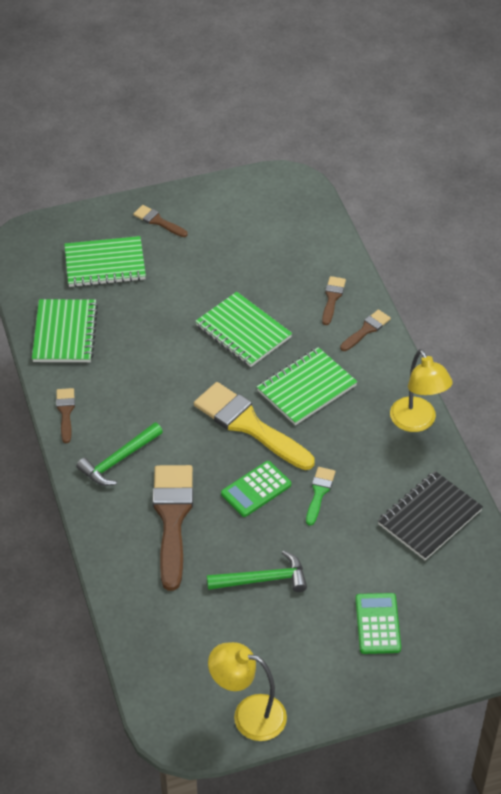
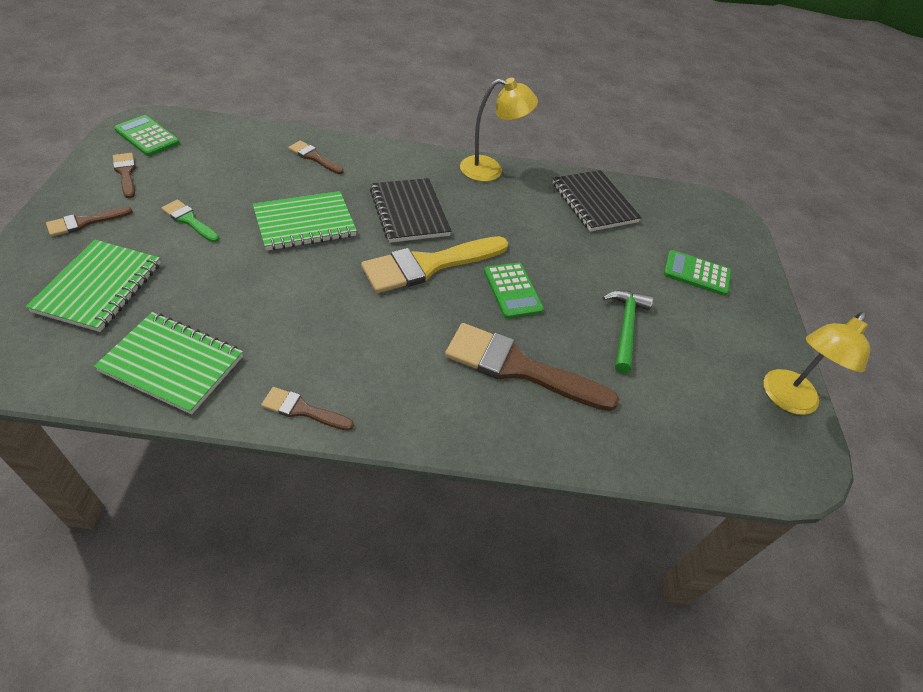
camera: 75 degrees left, 0 degrees up
(119, 460) = (411, 385): green hammer -> none
(276, 194) = (147, 136): none -> green calculator
(306, 388) = (409, 212): green notebook -> black notebook
(319, 493) = (537, 252): green brush -> green brush (189, 220)
(366, 329) = (368, 154): brown brush -> brown brush (126, 173)

